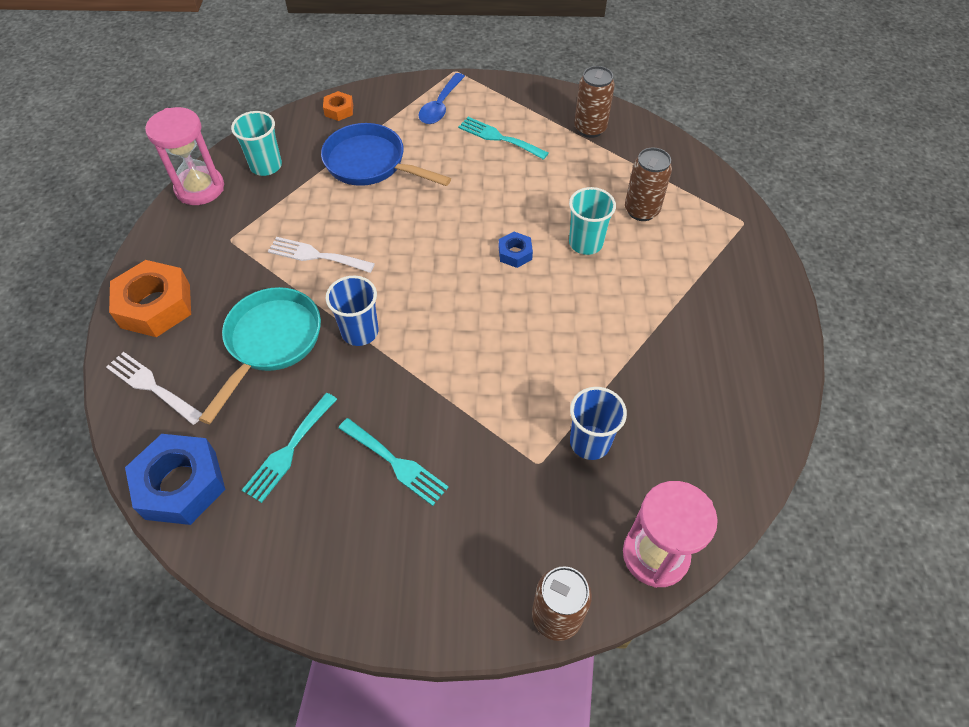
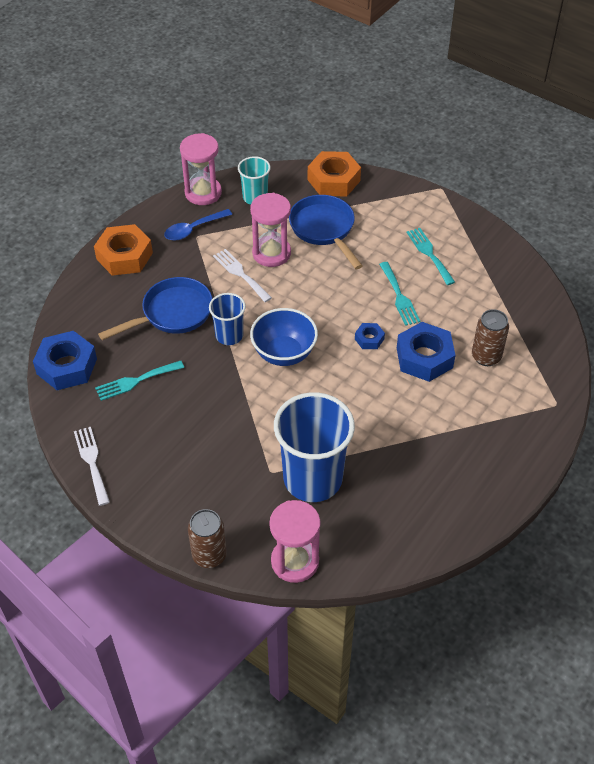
camera: 35 degrees right, 5 degrees down
(151, 386) = (89, 303): white fork -> white fork (92, 462)
(270, 342) = (172, 313): turquoise pan -> blue pan
(333, 216) = (271, 253): none -> pink hourglass
(339, 110) = (333, 180): orange nut -> orange nut, size x2.02
(396, 463) = (189, 423): turquoise fork -> turquoise fork (399, 296)
(438, 318) = (284, 353): none -> blue bowl
(440, 106) = (407, 210): blue spoon -> blue spoon (193, 229)
(585, 243) = (424, 357): turquoise cup -> blue nut
(590, 129) = (503, 280): brown can -> none
(590, 442) = (312, 479): blue cup -> blue cup, size x1.92

